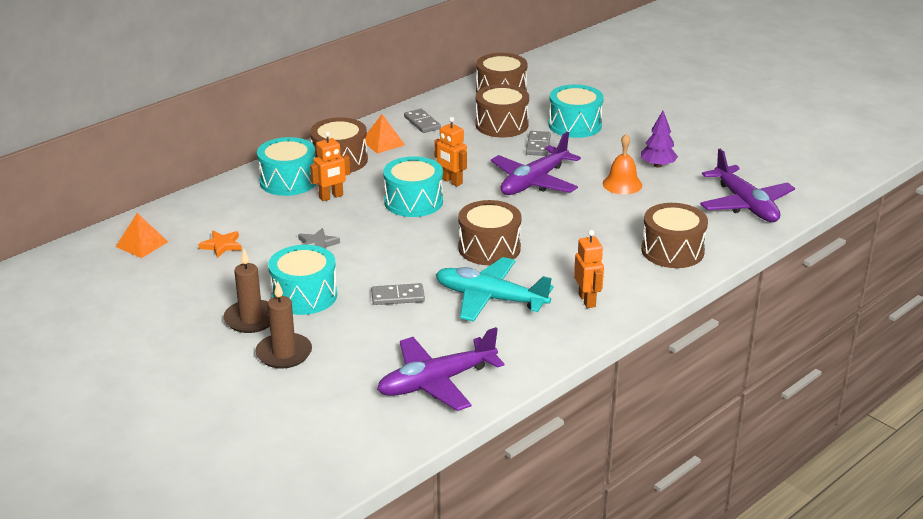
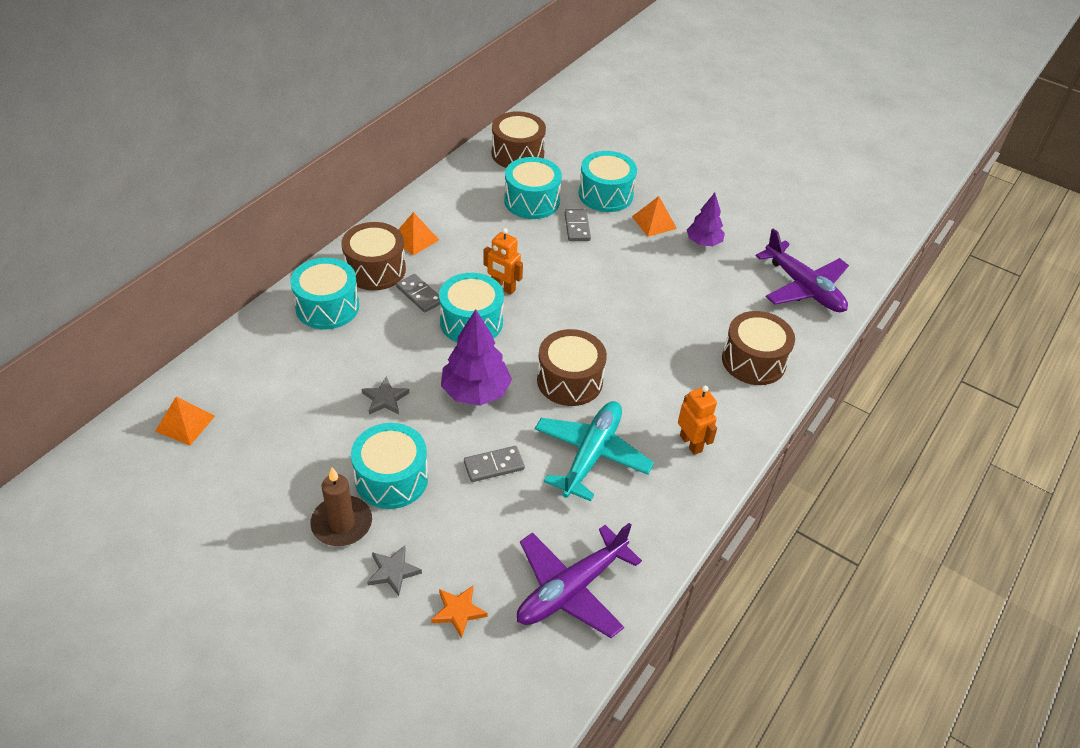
camera: 15 degrees left, 15 degrees up
(222, 245) = (278, 414): orange star -> orange star (458, 611)
(284, 353) = (393, 571): brown candle -> grey star
(331, 197) = (381, 325): orange robot -> none
(399, 248) = (475, 392): none -> purple tree
(422, 123) = (448, 206): grey domino -> grey domino (419, 295)
(490, 298) = (591, 455): turquoise plane -> turquoise plane turned 105 degrees clockwise
(501, 125) = (532, 201): brown drum -> turquoise drum
(534, 182) = (588, 279): purple plane -> none
(614, 148) = (654, 222): none -> orange pyramid
(622, 184) = (677, 273): orange bell -> none

